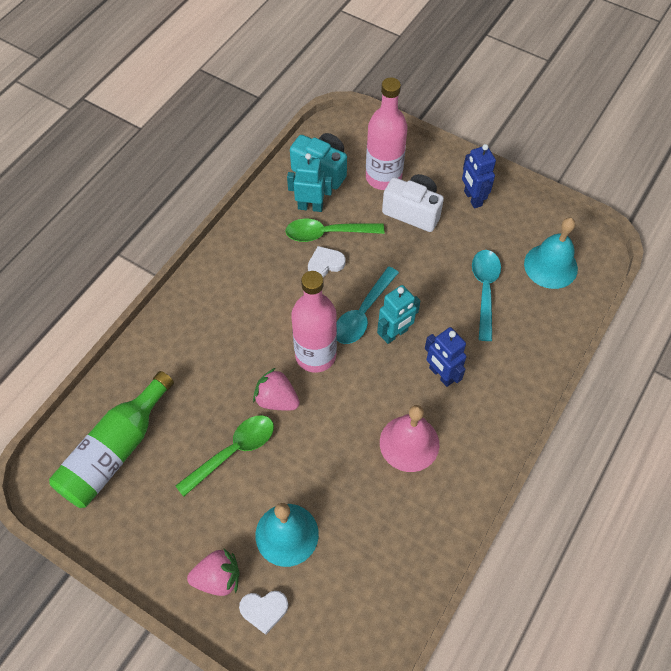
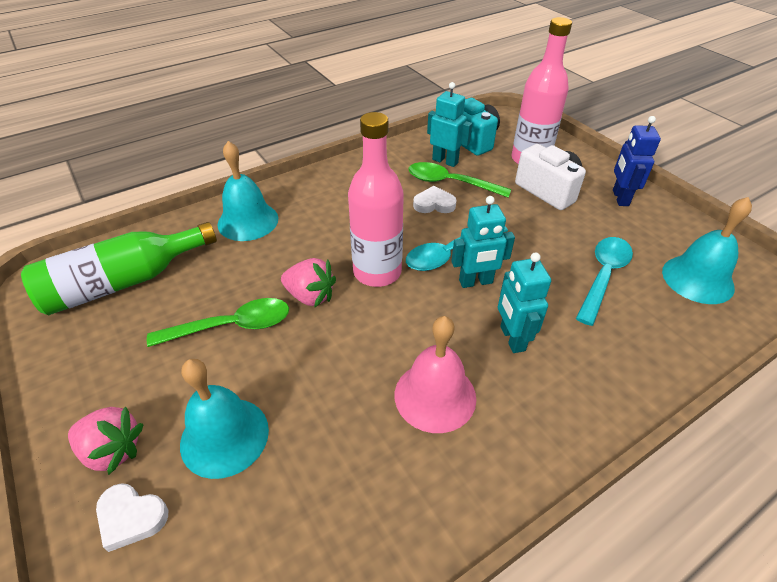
camera: 25 degrees right, 15 degrees down
(176, 346) = (248, 221): none -> turquoise bell
(276, 399) = (310, 296): pink strawberry -> pink strawberry turned 150 degrees clockwise
(441, 375) = (512, 338): blue robot -> turquoise robot

